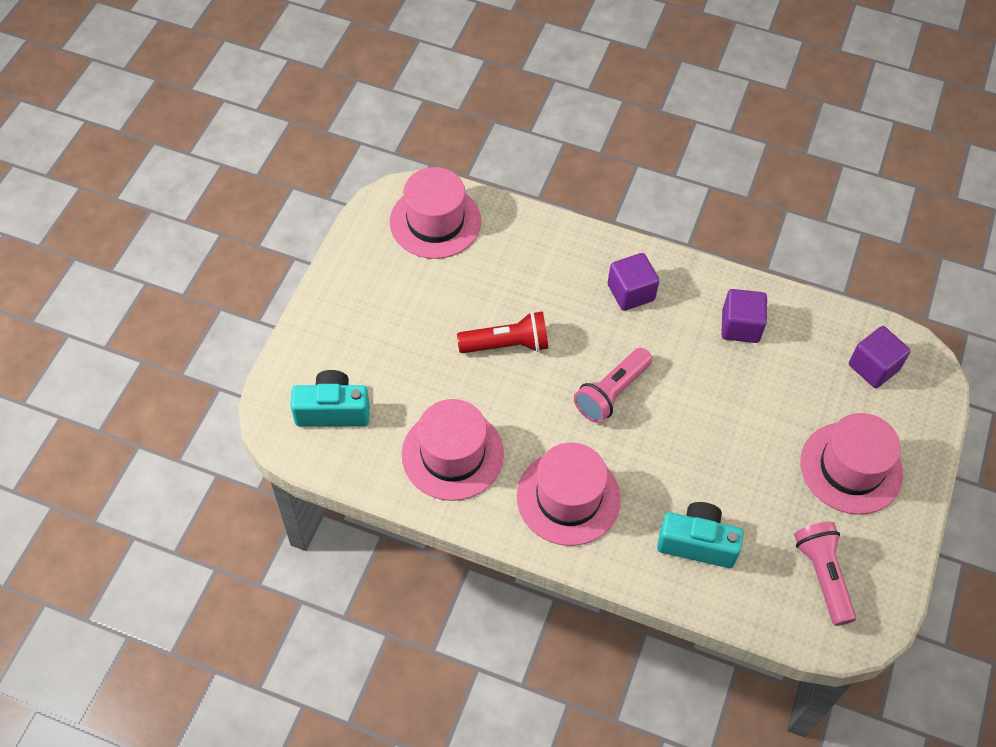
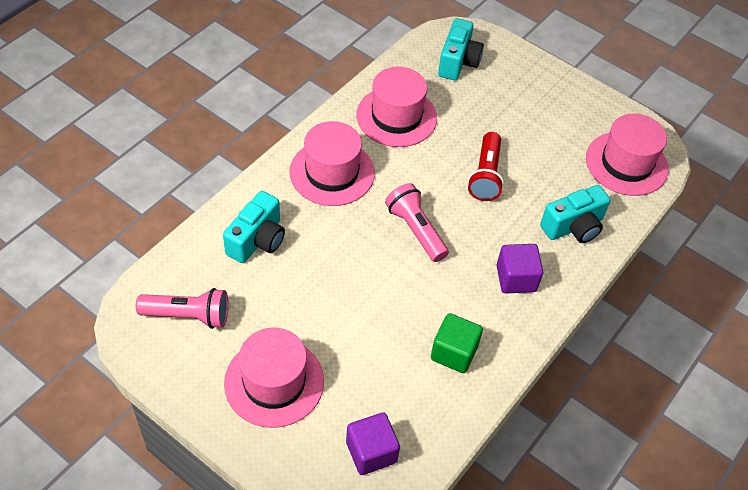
camera: 105 degrees right, 5 degrees down
(543, 255) = (573, 227): none -> turquoise camera
(740, 326) = (454, 353): purple cube -> green cube

